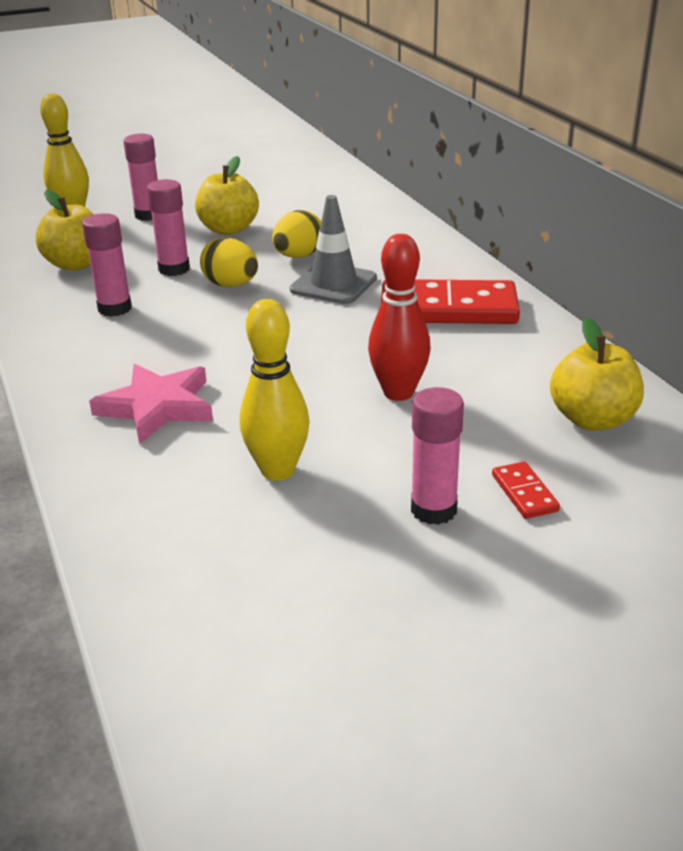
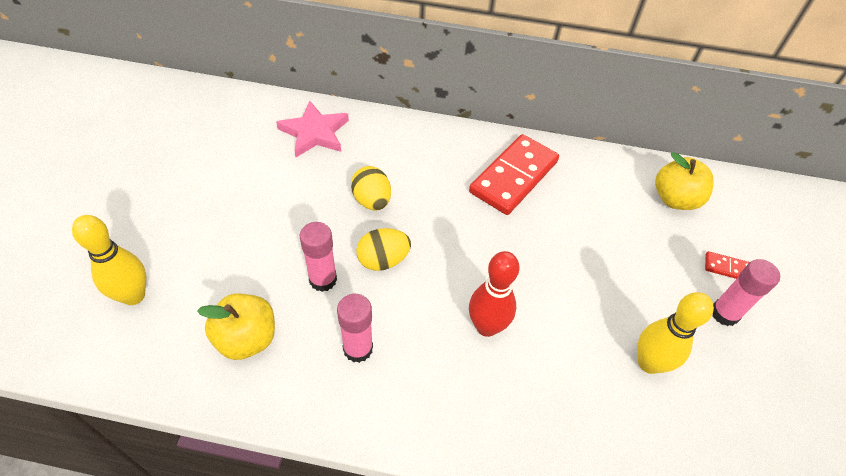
camera: 60 degrees left, 20 degrees up
(148, 215) = (199, 246): pink glue stick -> none
(157, 407) = (532, 391): pink star -> pink star (315, 133)
(228, 229) = (283, 212): yellow apple -> none
(333, 284) = (433, 208): grey traffic cone -> none
(398, 393) = (597, 258): red bowling pin -> red bowling pin (486, 326)

